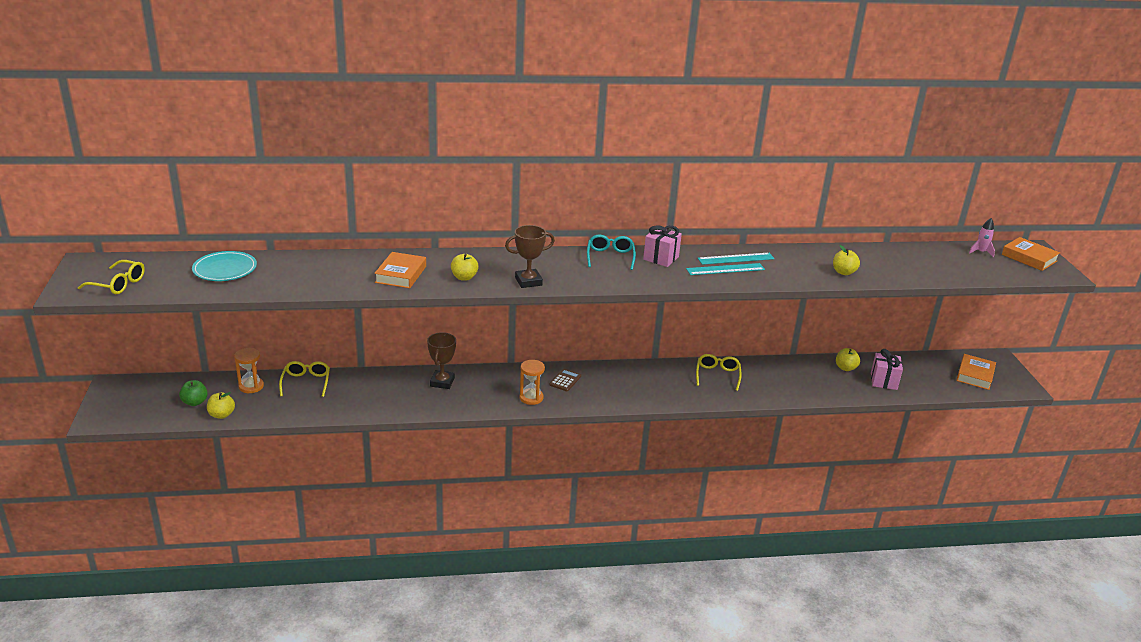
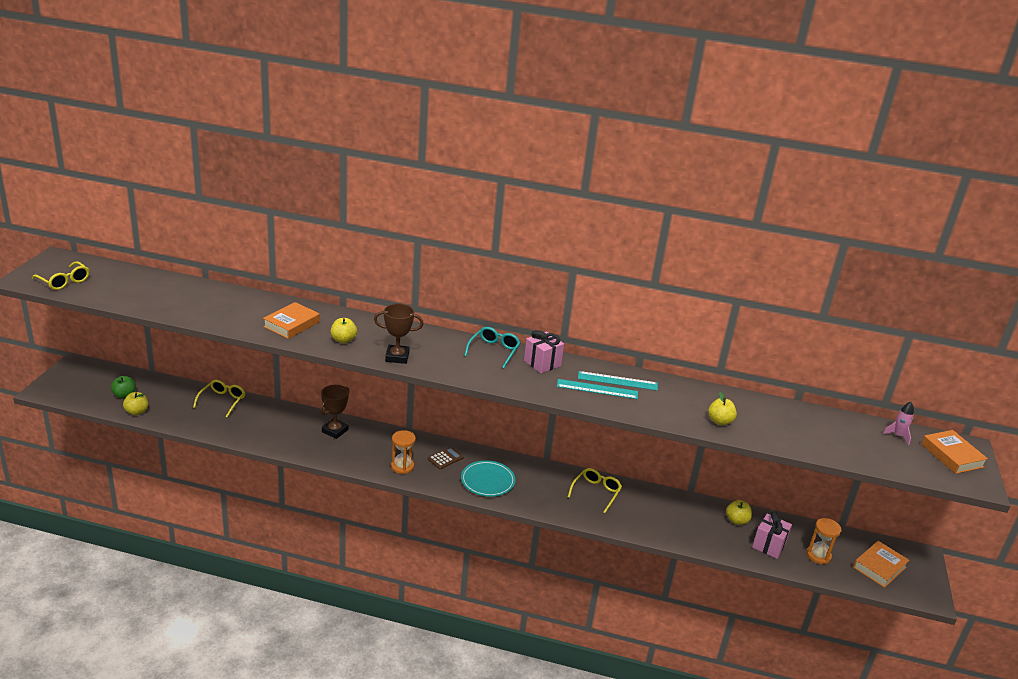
camera: 20 degrees right, 0 degrees up
(225, 269) = (154, 287): turquoise plate -> turquoise plate (487, 481)
(251, 386) = (177, 393): orange hourglass -> orange hourglass (818, 555)

